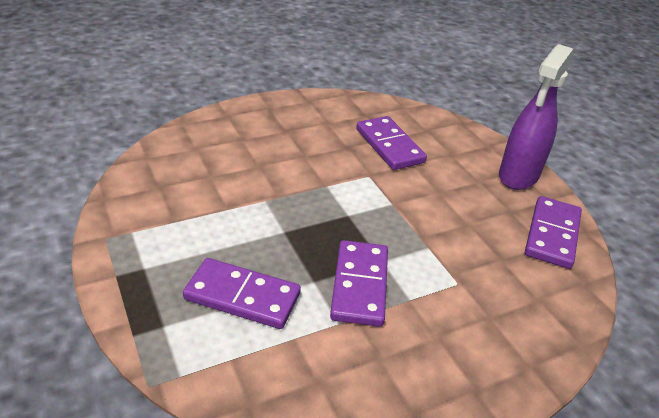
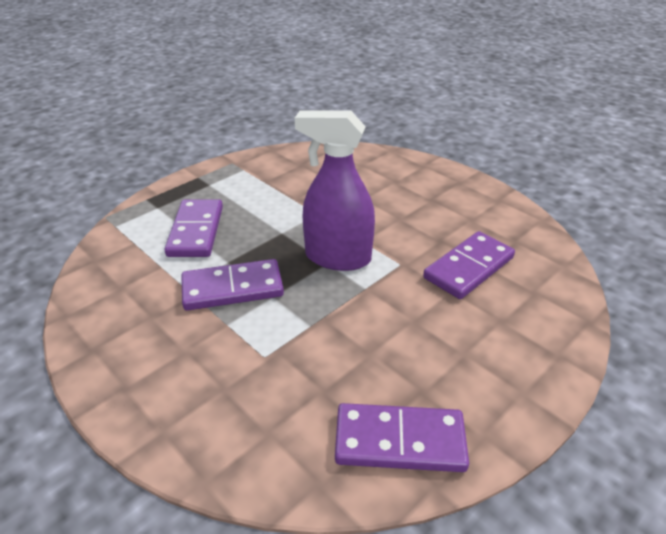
camera: 75 degrees right, 0 degrees up
(518, 175) = (510, 393): purple spray bottle -> purple spray bottle (337, 257)

